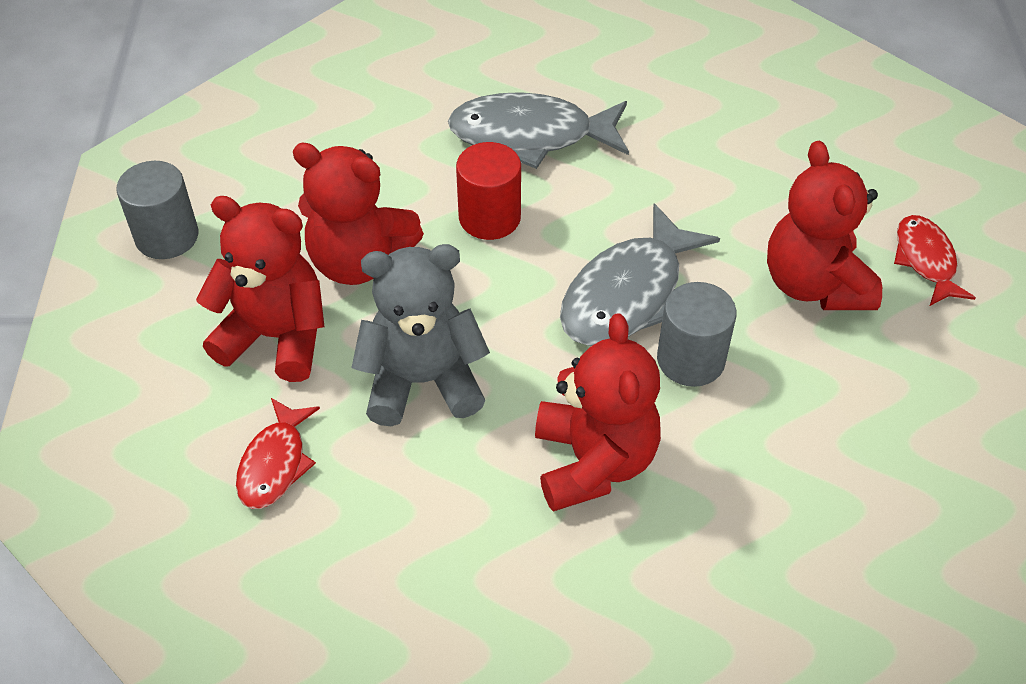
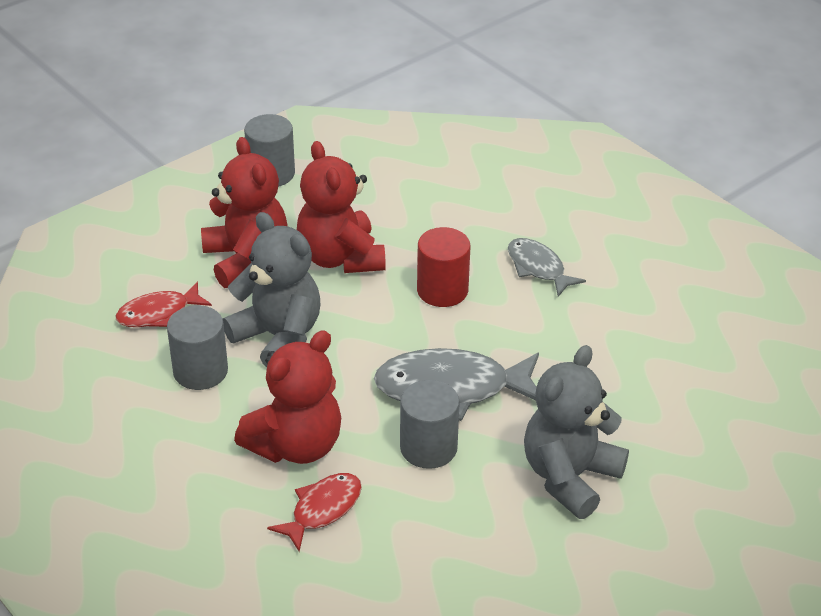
camera: 50 degrees right, 10 degrees down
(405, 479) = (200, 371): none -> grey cylinder
(530, 136) = (538, 268): grey fish -> grey fish, size x0.58
(814, 284) = (569, 477): red teddy bear -> grey teddy bear
(925, 260) = (667, 527): red fish -> red fish (322, 509)

